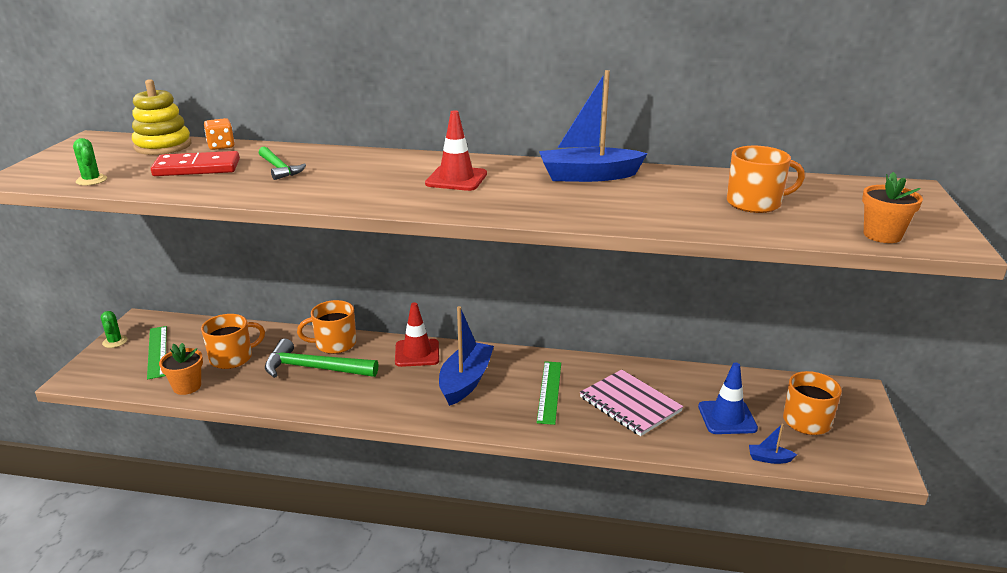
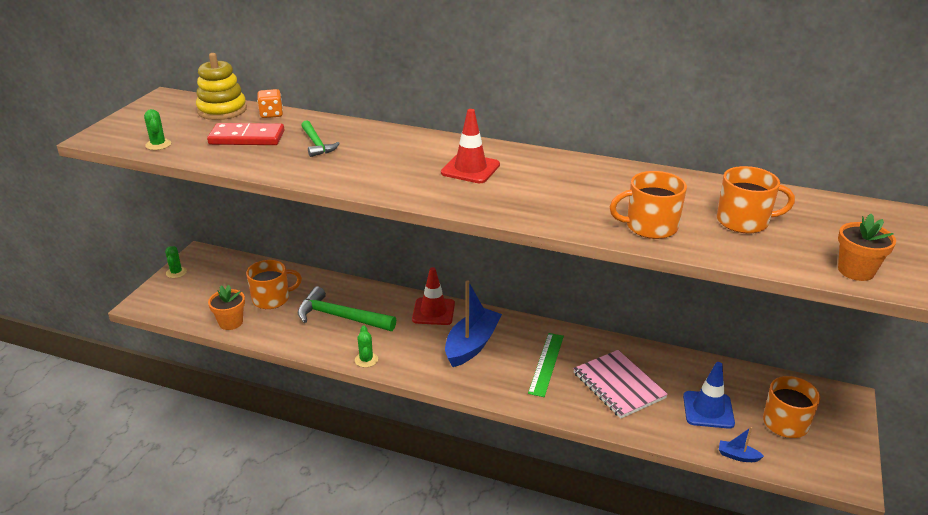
camera: 10 degrees right, 5 degrees up
(157, 351) = (210, 286): green ruler -> none
(334, 344) = (362, 294): orange mug -> orange mug (650, 227)
(351, 408) = (366, 360): none -> green cactus
(588, 176) = (593, 175): blue boat -> none

